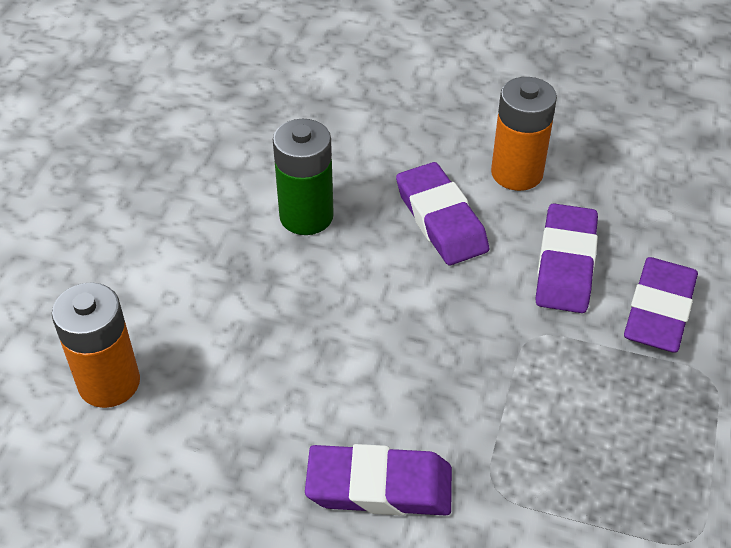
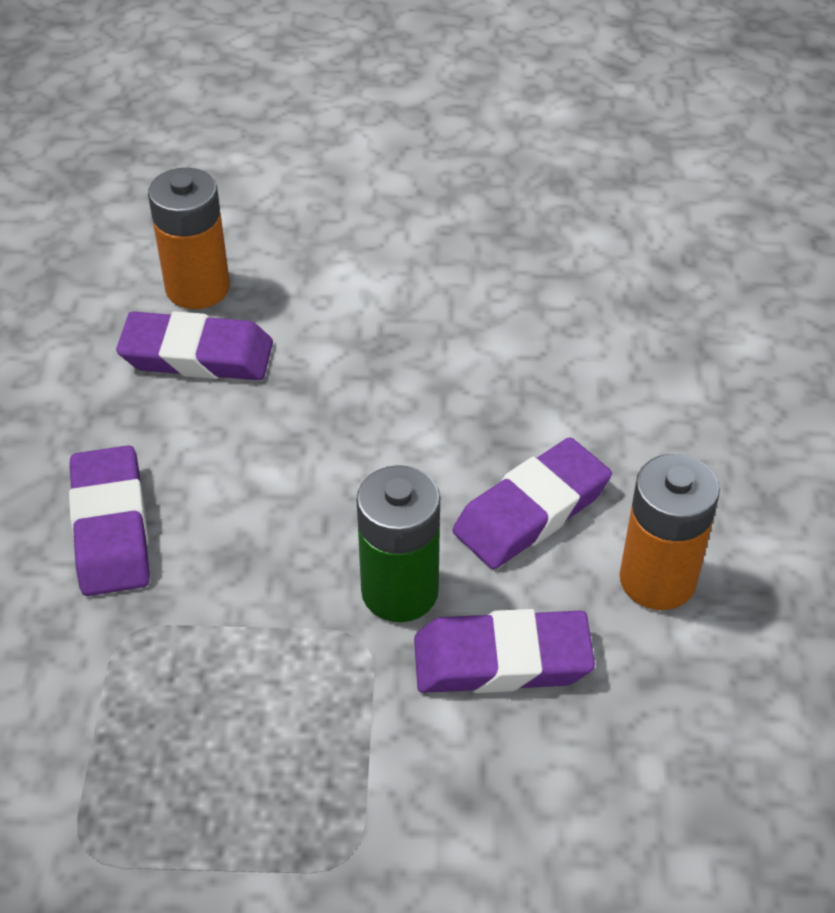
camera: 75 degrees right, 0 degrees up
(306, 216) = (484, 381): green battery -> green battery (399, 591)
(659, 310) = (452, 783): purple eraser -> purple eraser (197, 355)

